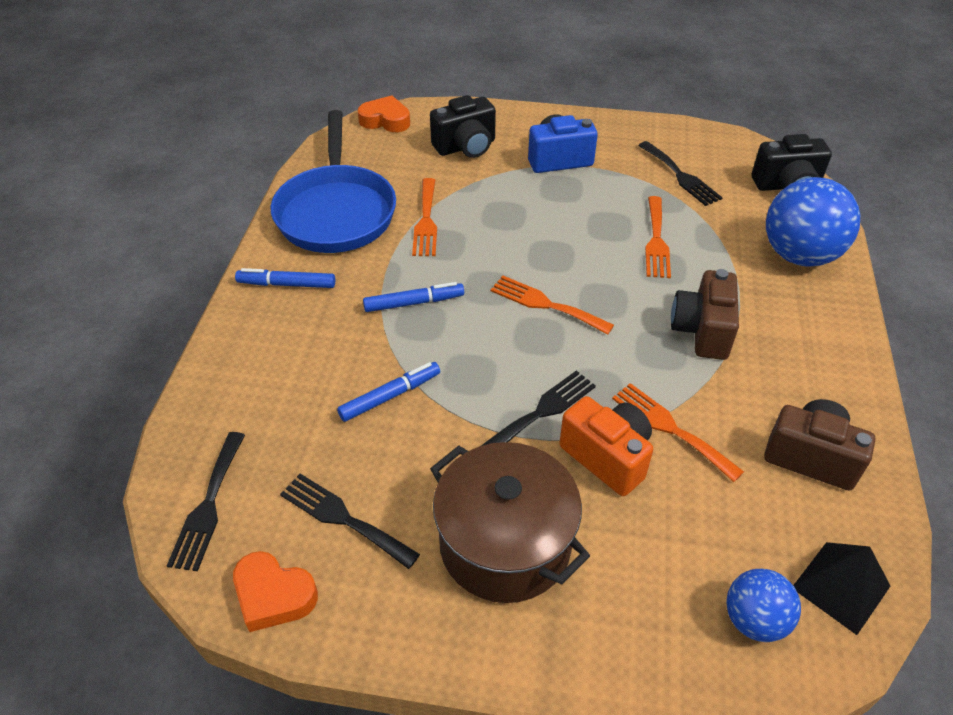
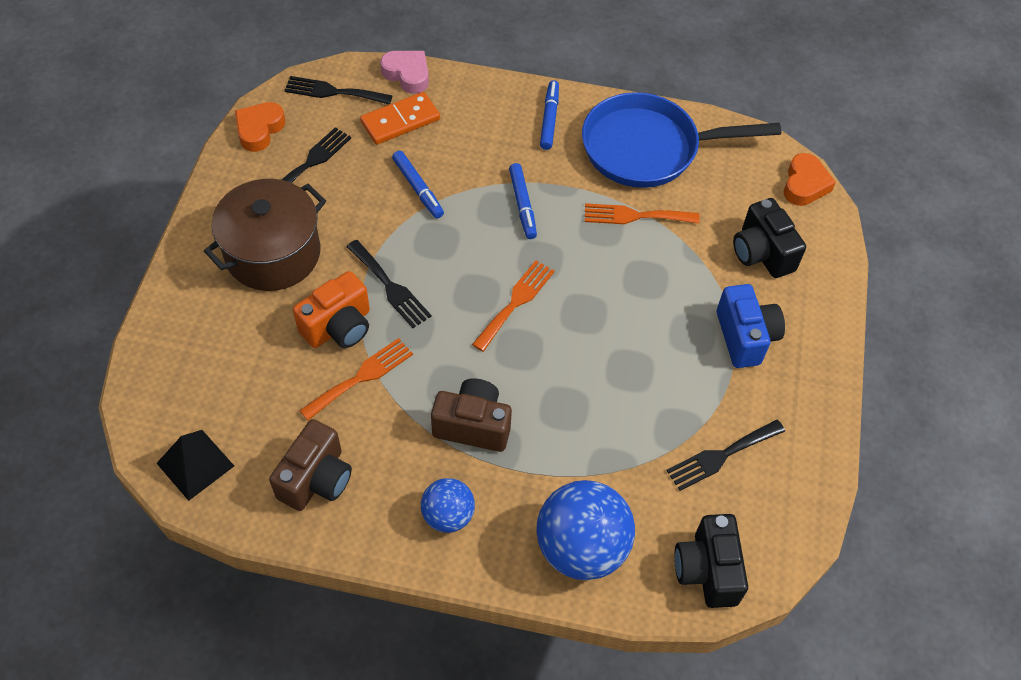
camera: 90 degrees right, 10 degrees up
(189, 421) = (407, 74): none -> pink heart
(274, 422) = (400, 121): none -> orange domino
(656, 241) = (605, 410): orange fork -> none
(754, 620) = (183, 398): blue ball -> blue ball (448, 515)

